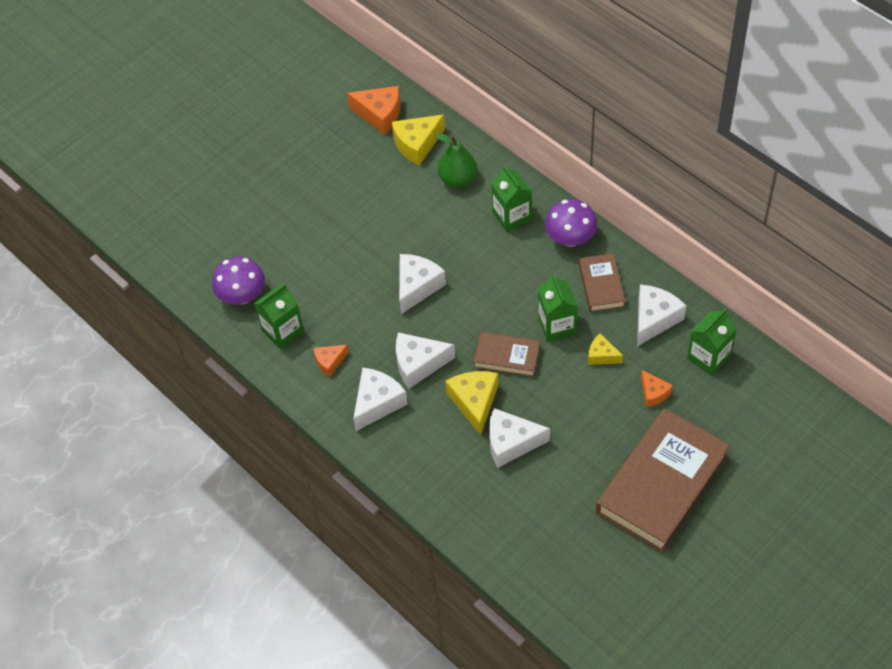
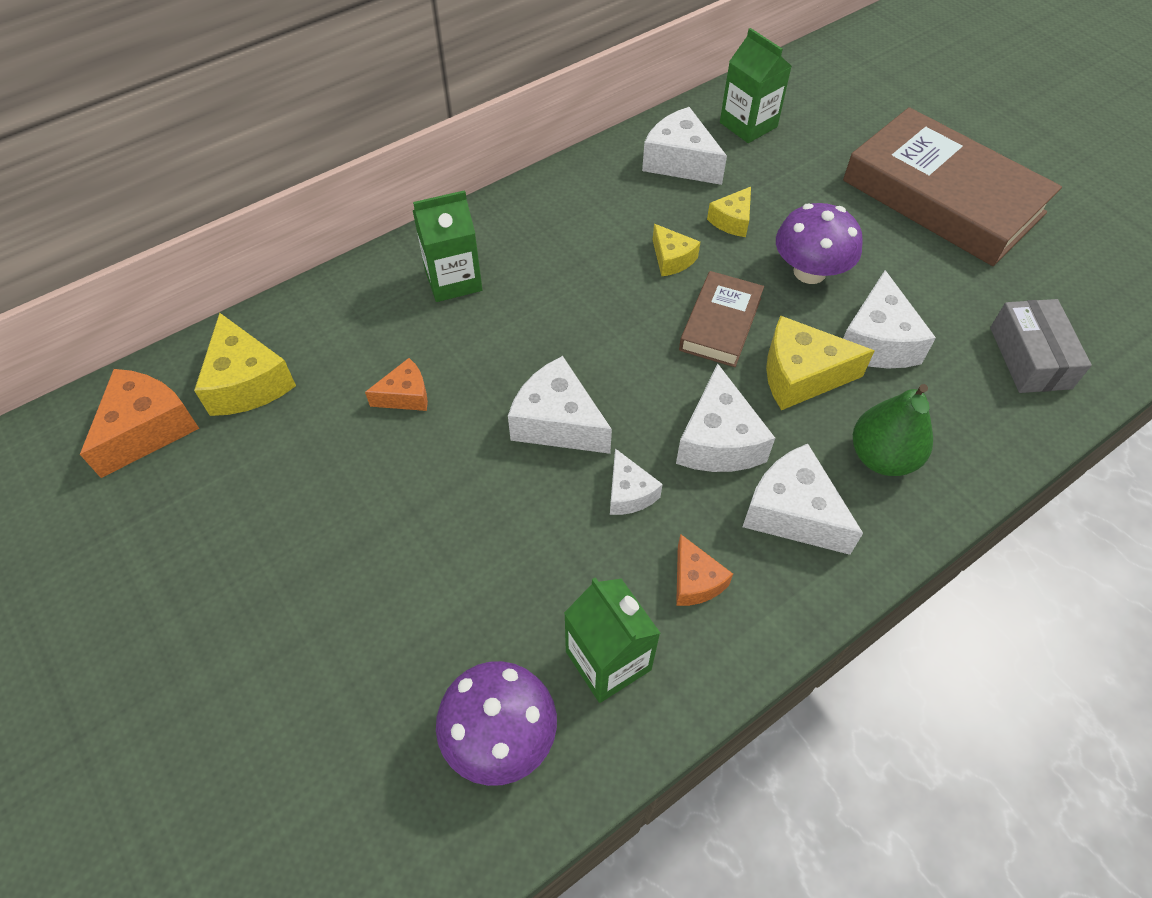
camera: 85 degrees left, 0 degrees up
(377, 326) = (629, 493): none -> white cheese
(458, 179) = (349, 336): green pear -> green pear (882, 457)
(516, 530) = (1029, 357): none -> grey box
(557, 325) = (672, 259): green carton -> yellow cheese
(570, 238) = (518, 221): purple mushroom -> purple mushroom (809, 272)
(601, 286) = (612, 203): brown book -> none
(653, 393) = (800, 181): orange cheese -> orange cheese (405, 395)

